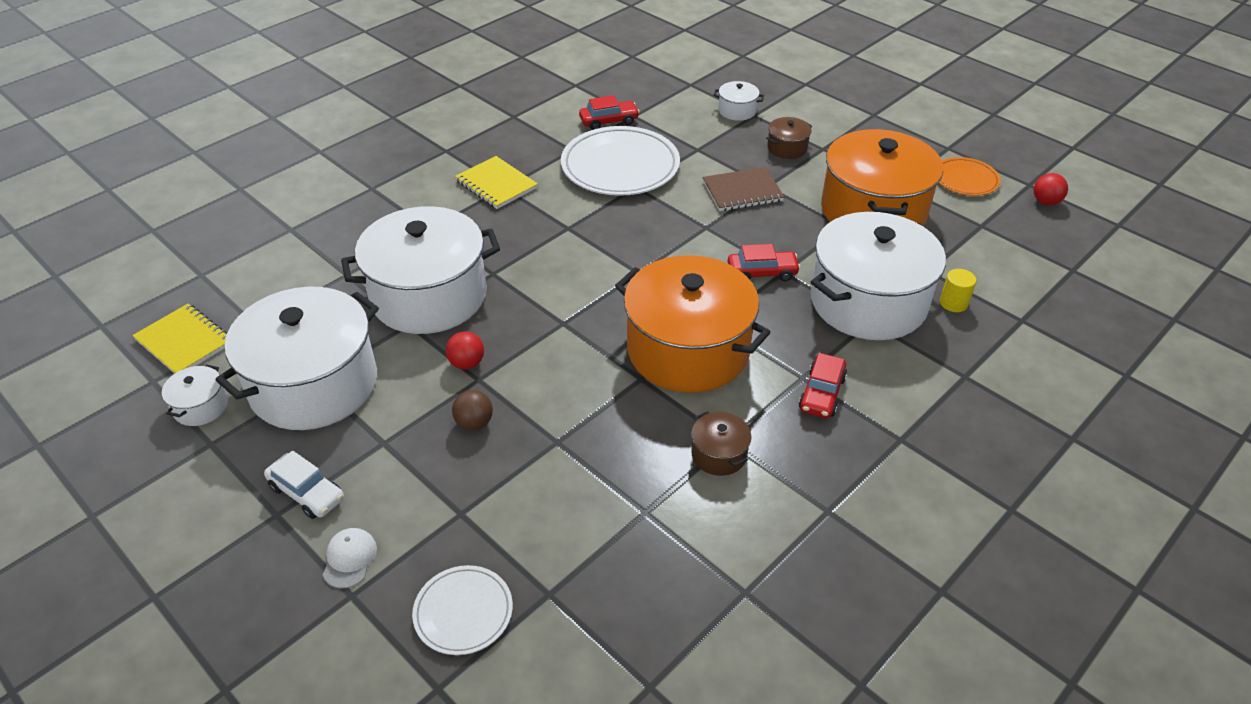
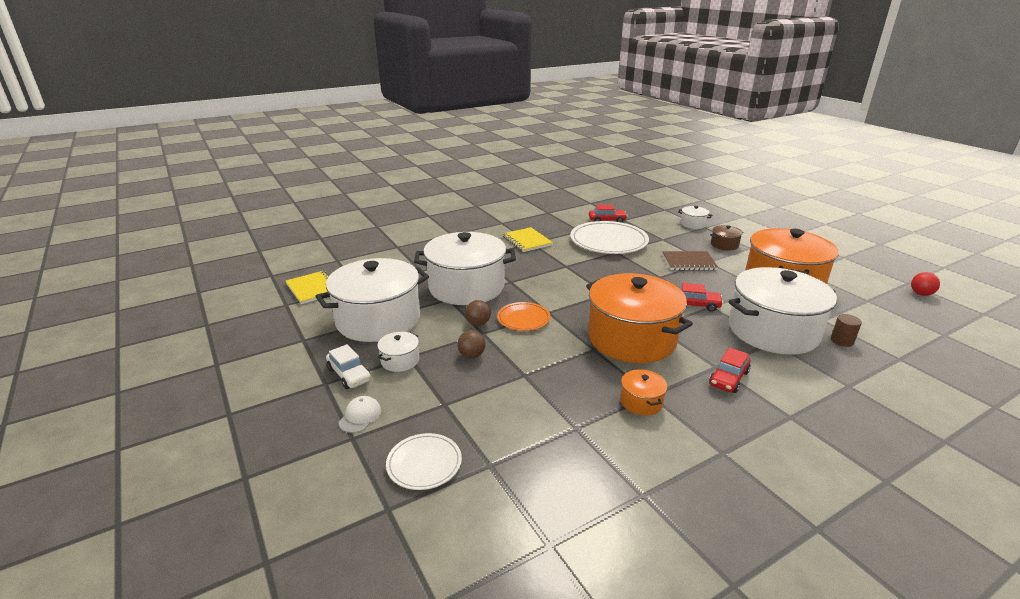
camera: 15 degrees right, 15 degrees down
(201, 406) = (307, 320): white pot -> white pot (400, 360)
(467, 363) = (478, 323): red ball -> brown ball
(719, 454) = (641, 402): brown pot -> orange pot
(953, 303) = (842, 341): yellow cylinder -> brown cylinder
(965, 179) = (856, 275): orange plate -> orange plate (523, 319)

